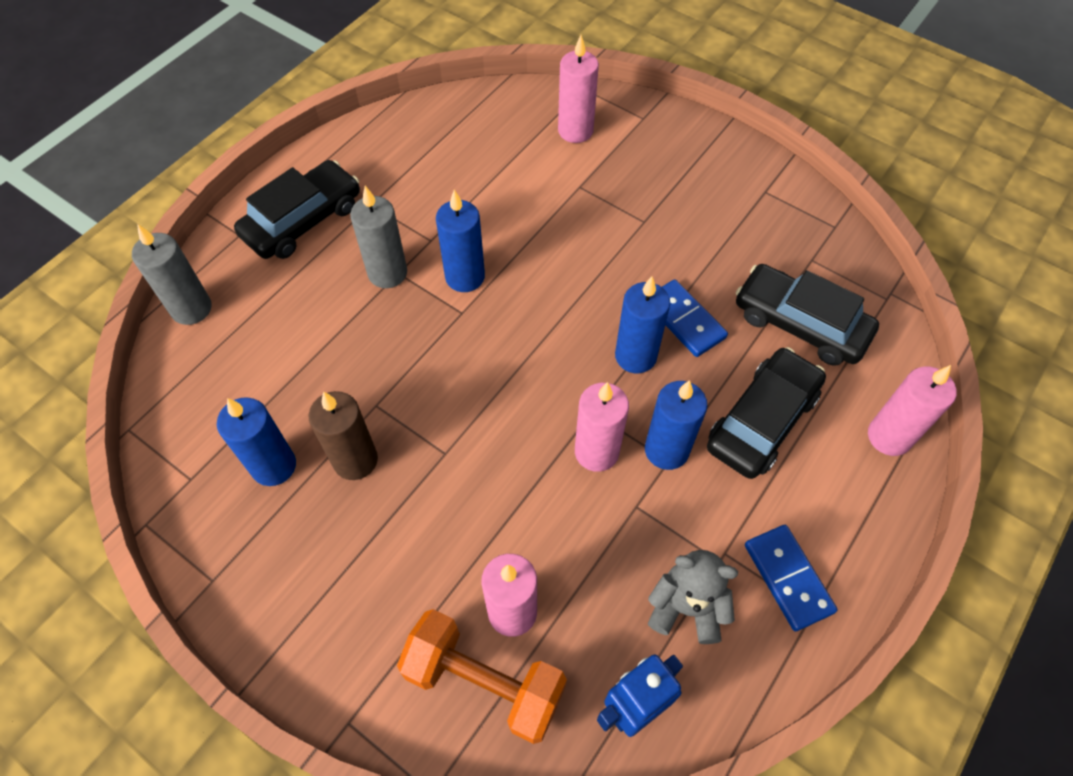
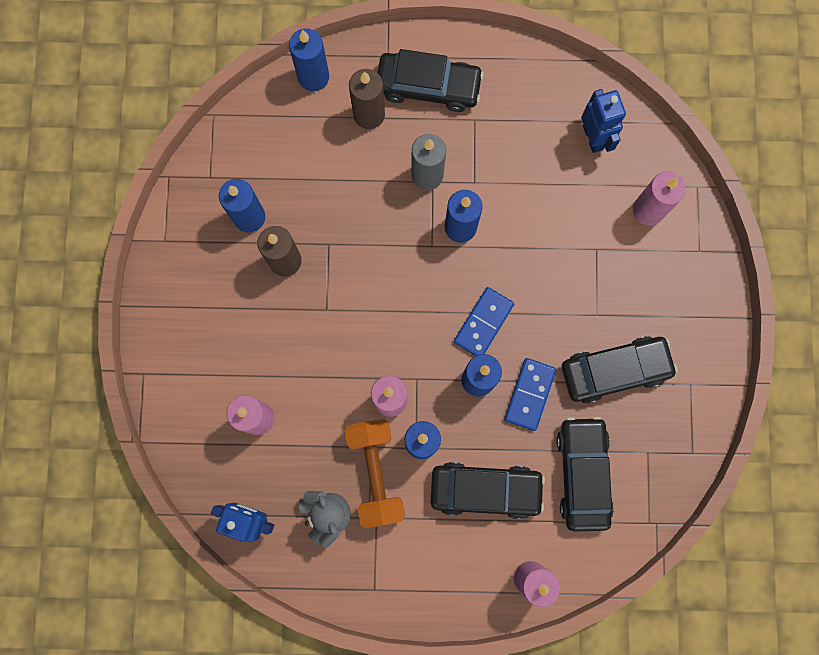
camera: 55 degrees right, 20 degrees up
(191, 309) = (313, 77): grey candle -> blue candle
(279, 284) = (369, 114): none -> brown candle
(473, 130) = (593, 137): none -> blue robot
(484, 682) = (210, 430): orange dumbbell -> orange dumbbell (375, 473)
(710, 238) = (614, 370): none -> black car
(788, 578) = (385, 564): blue domino -> blue domino (483, 323)

